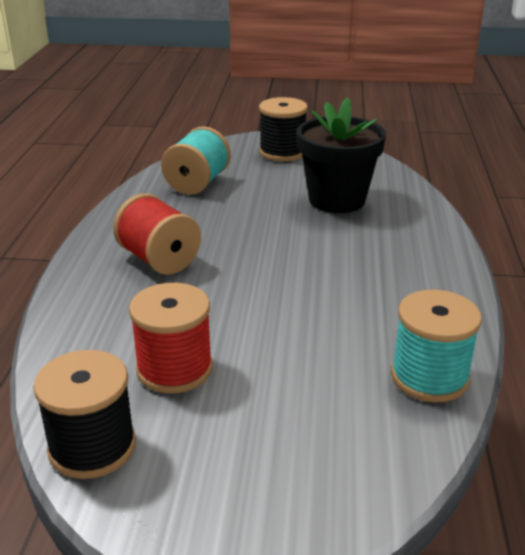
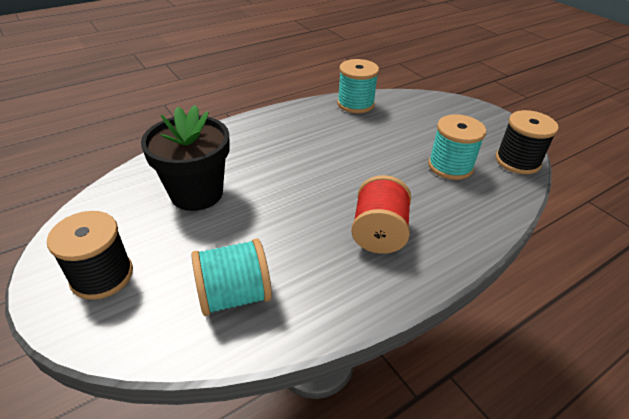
camera: 130 degrees left, 10 degrees up
(174, 369) = (450, 166): red spool -> turquoise spool

